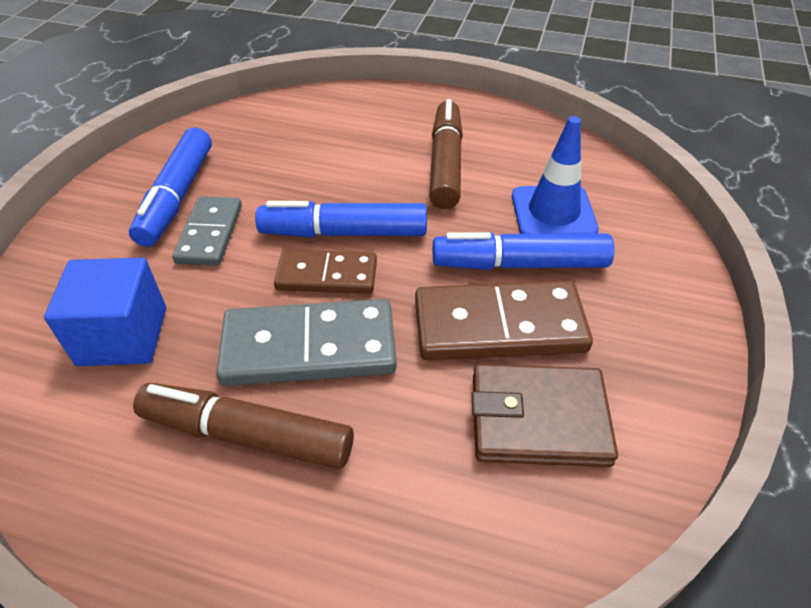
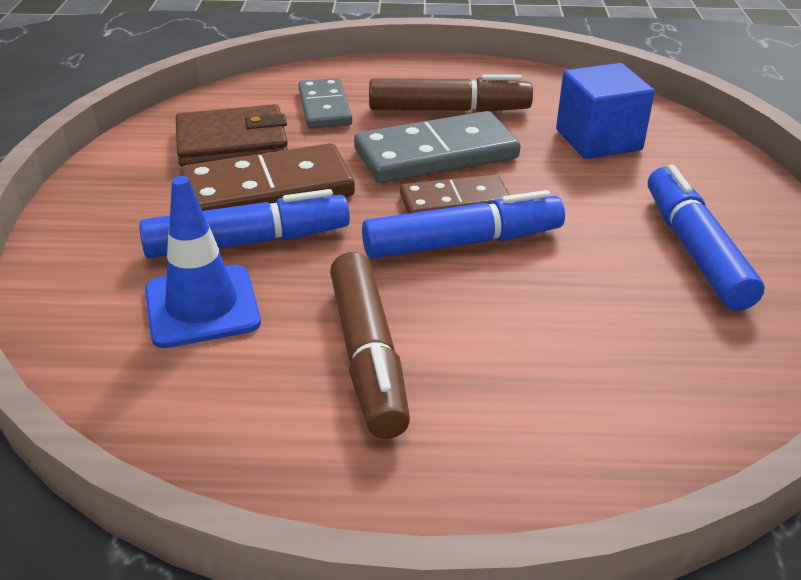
camera: 165 degrees right, 10 degrees down
(210, 234) = (611, 219): grey domino -> grey domino (324, 107)

